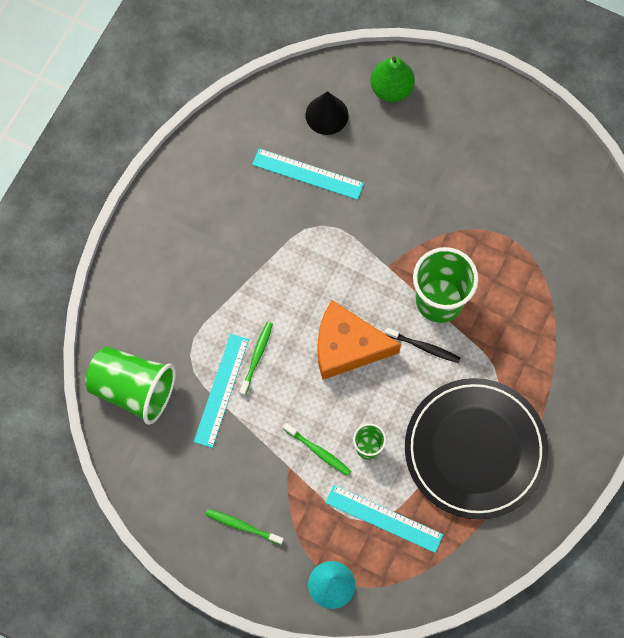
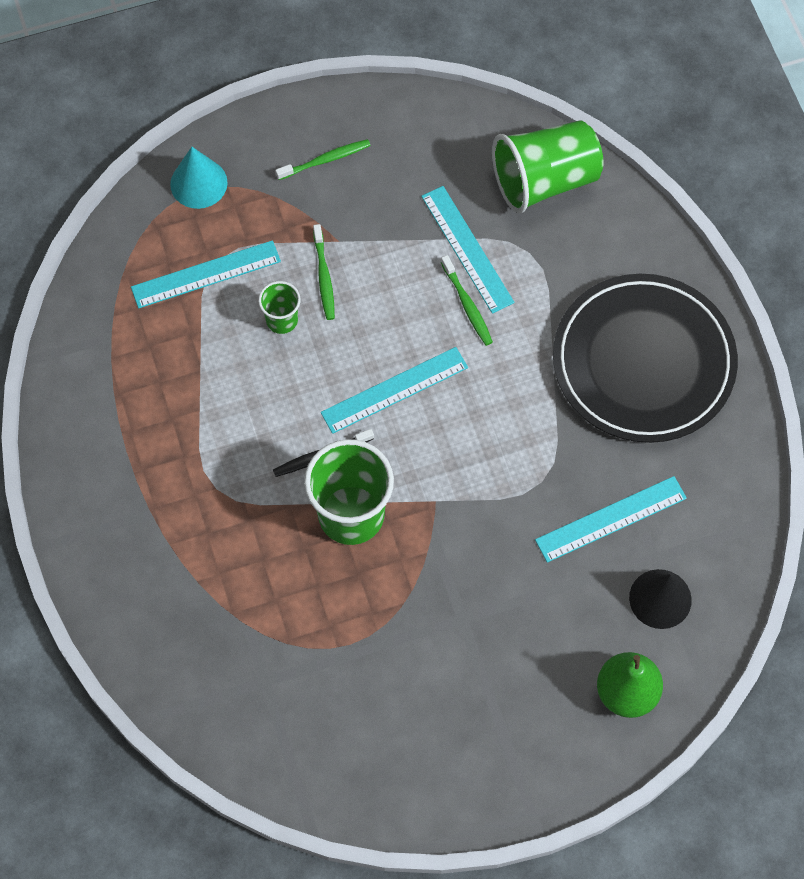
camera: 135 degrees right, 5 degrees down
(318, 451) = (324, 276): green toothbrush -> green toothbrush turned 90 degrees counterclockwise
(347, 346) = (394, 390): orange cheese -> turquoise ruler
(475, 450) = (179, 406): black plate -> black plate (643, 362)

